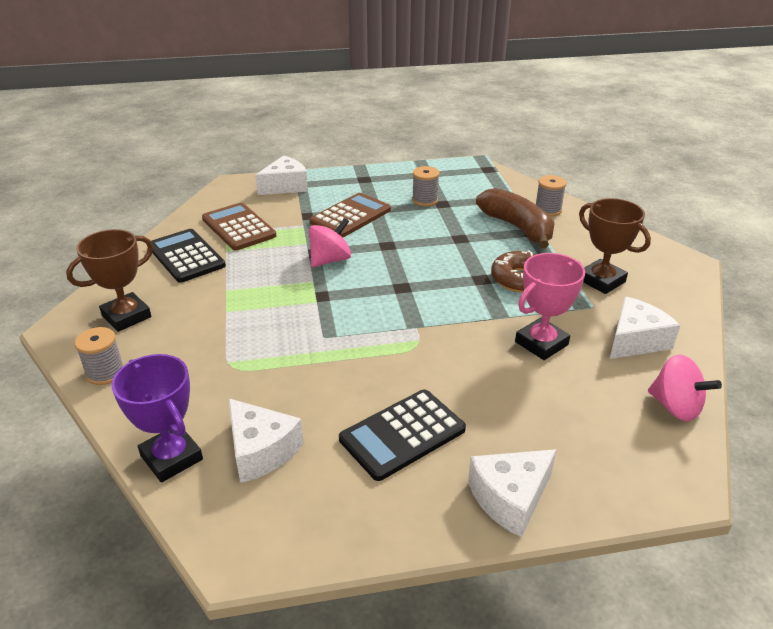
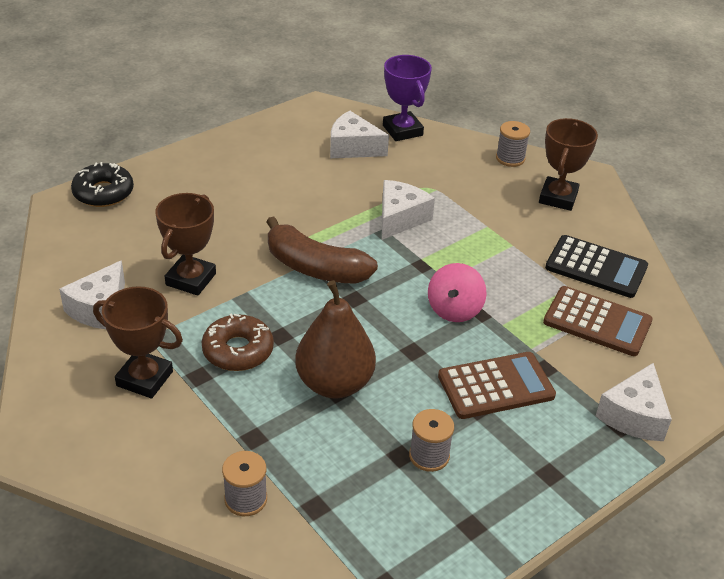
camera: 150 degrees right, 5 degrees up
(171, 458) = (402, 130): purple trophy -> purple trophy turned 45 degrees clockwise
(350, 216) = (496, 386): brown calculator -> brown calculator turned 120 degrees counterclockwise
(402, 434) = (268, 180): black calculator -> none
(458, 243) = (334, 383): none -> brown pear
(510, 498) = (179, 166): white cheese -> white cheese (400, 218)
(517, 227) = (275, 441): brown banana -> brown banana (315, 268)
(541, 343) = (191, 279): pink trophy -> brown trophy
(625, 485) = (103, 193): none -> black donut
(675, 407) = (64, 256): pink spinning top -> none

